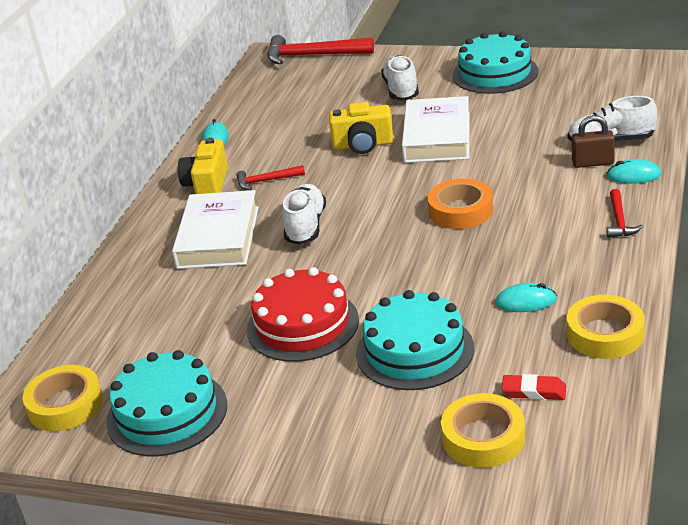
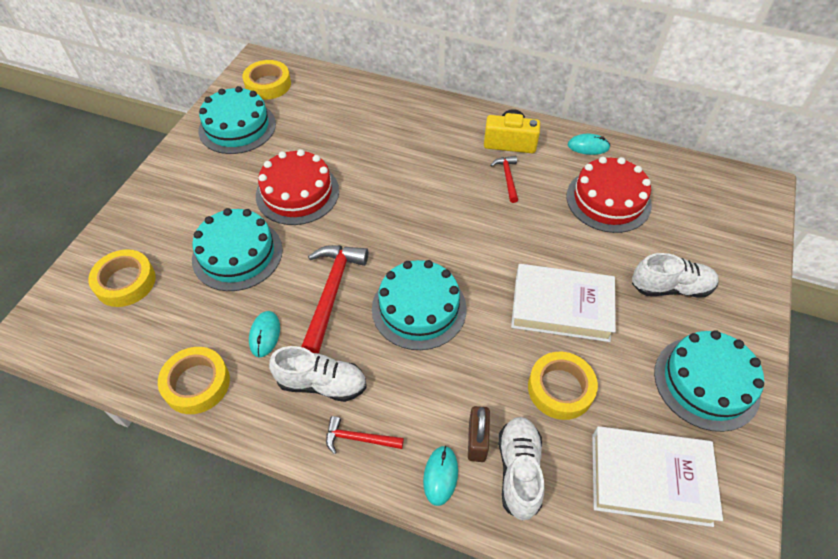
camera: 90 degrees right, 20 degrees up
(218, 237) = (429, 149): white book -> white book (650, 478)
(295, 123) = (608, 200): none -> red cake
(305, 226) = (428, 200): white shoe -> white shoe (322, 383)
(313, 55) = (759, 219): red hammer -> red hammer (332, 293)
(363, 145) = (556, 247): yellow camera -> none
(460, 210) = (419, 308): orange tape -> turquoise cake
(525, 131) = (560, 389): none -> yellow tape
(534, 391) = (155, 320): red eraser -> none

